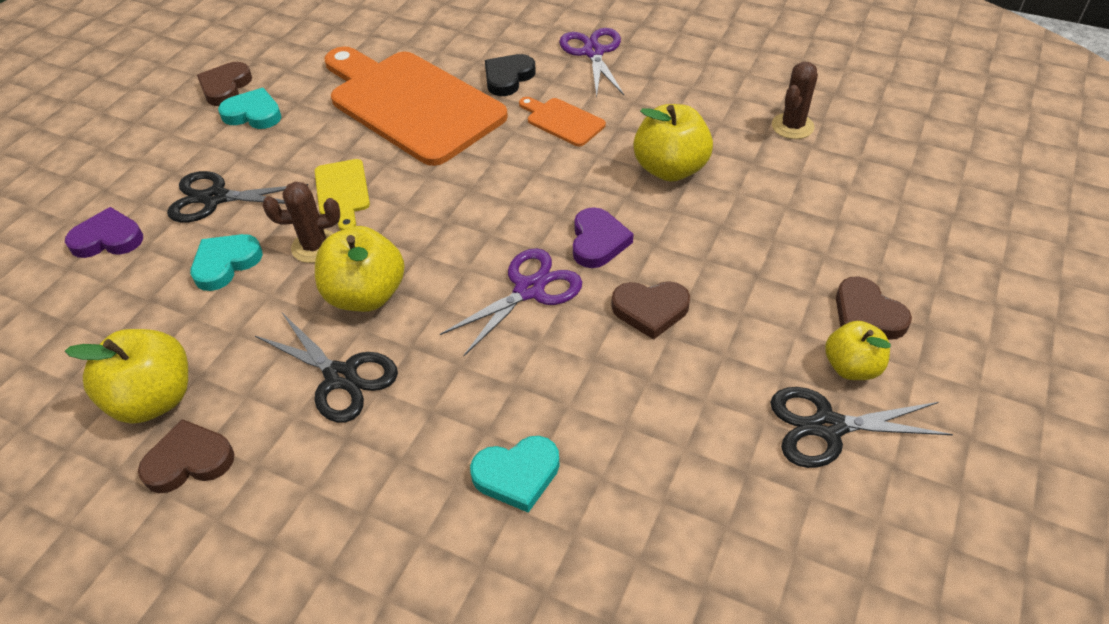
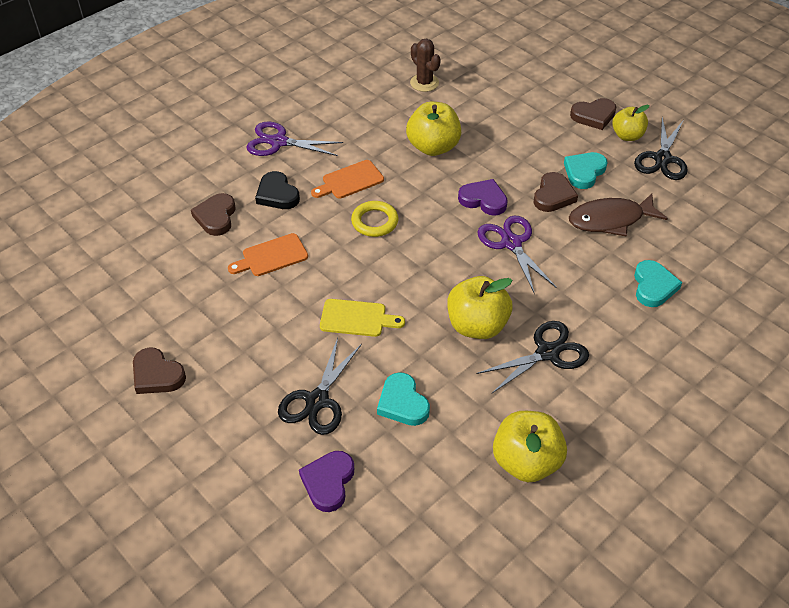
camera: 70 degrees left, 0 degrees up
(189, 461) = (589, 446): brown heart -> brown heart (216, 217)
(253, 114) = (214, 360): turquoise heart -> turquoise heart (584, 172)
(315, 246) = (411, 345): brown cactus -> none
(411, 104) = (271, 256): orange cutting board -> orange cutting board, size x0.42
(504, 160) = (374, 222): none -> yellow ring
(637, 388) = (610, 220): none -> brown fish

